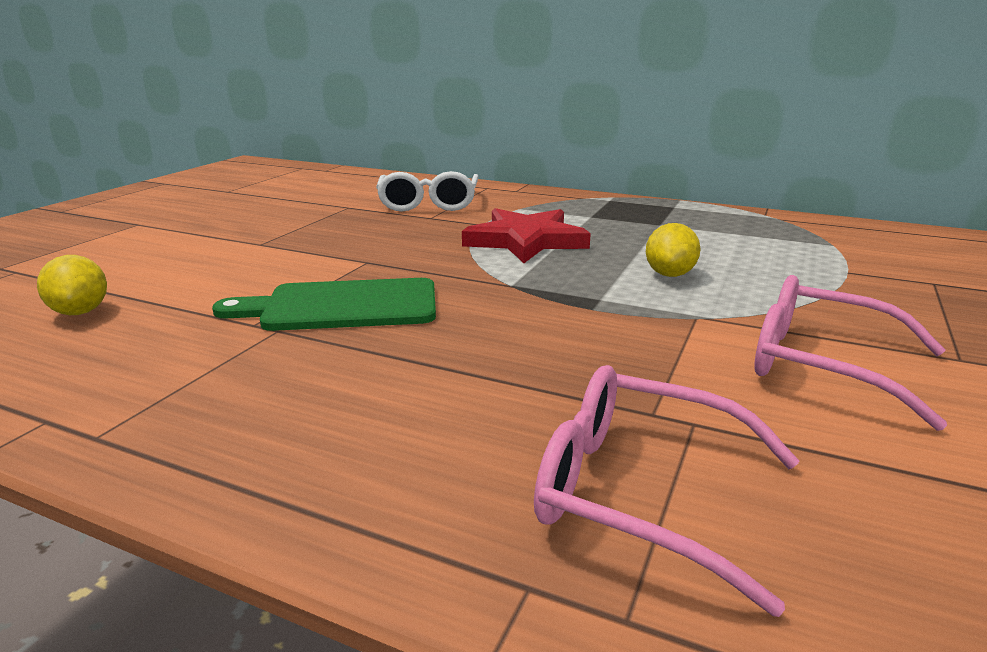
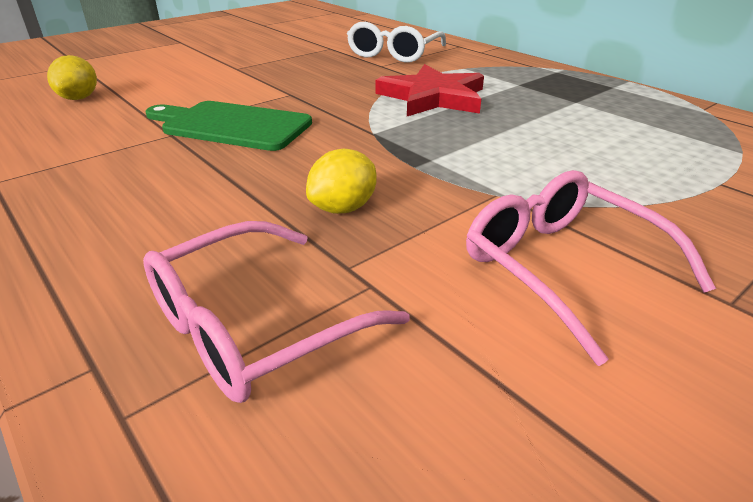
camera: 25 degrees right, 10 degrees up
(639, 492) = (253, 327): pink glasses -> pink glasses turned 90 degrees counterclockwise
(670, 274) = (523, 150): yellow lemon -> yellow lemon (343, 208)

